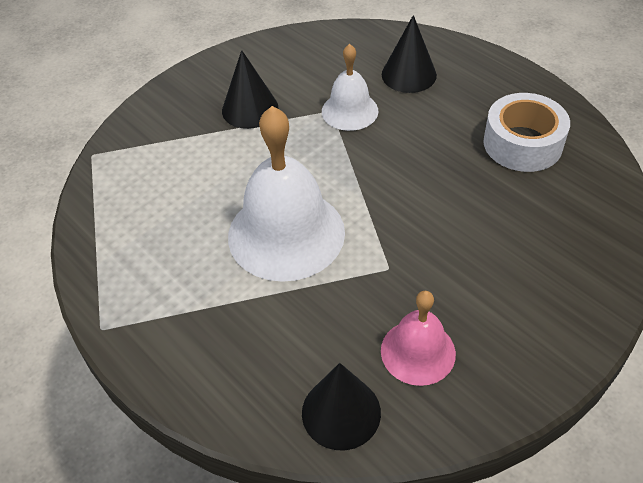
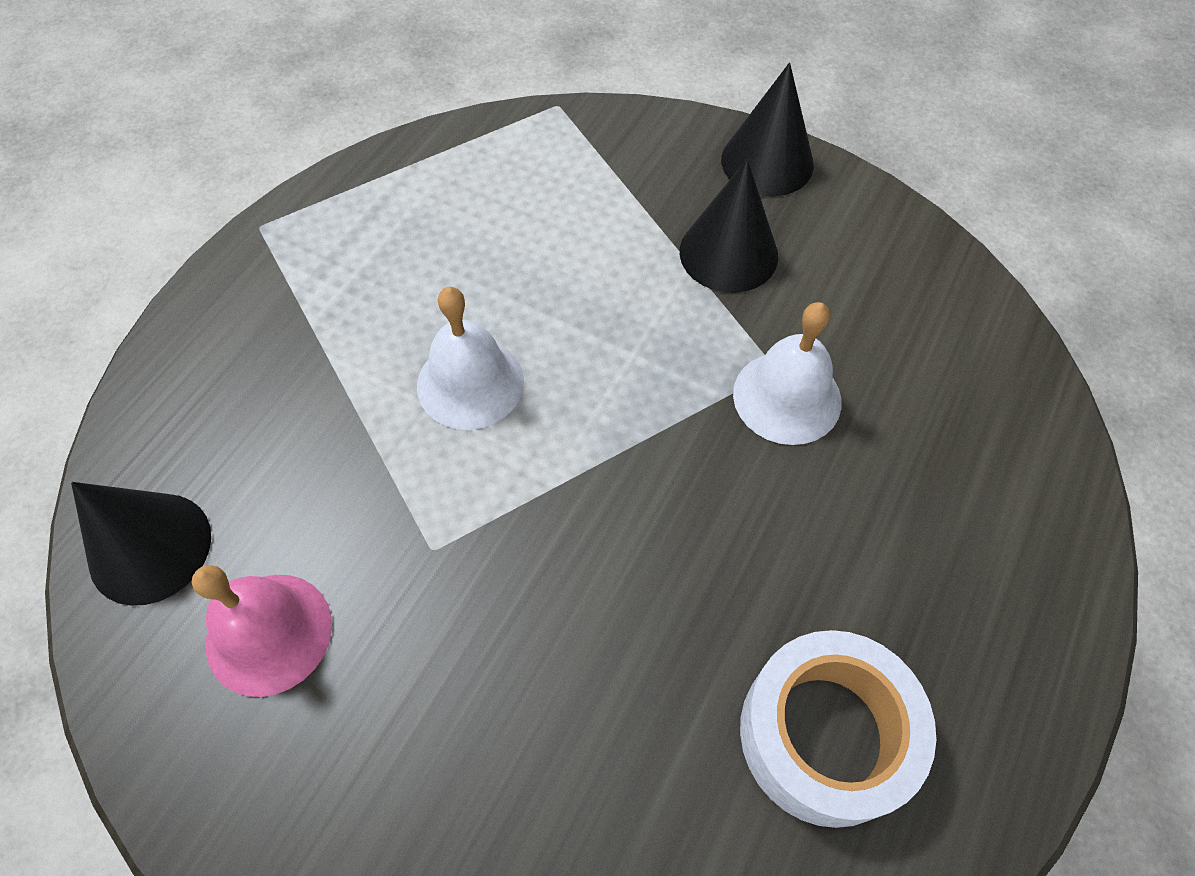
camera: 70 degrees right, 10 degrees up
(286, 233) = (470, 383): white bell -> white bell, size x0.56
(409, 74) = (936, 471): black cone -> black cone (767, 162)

